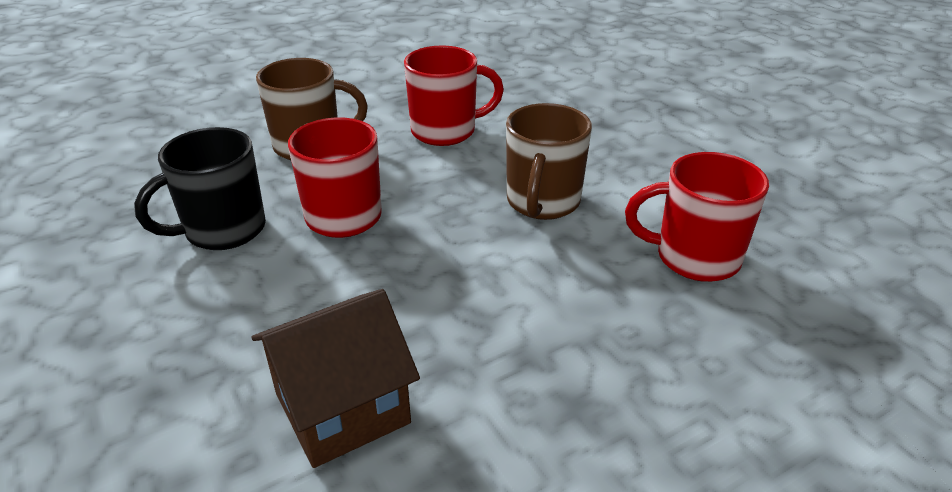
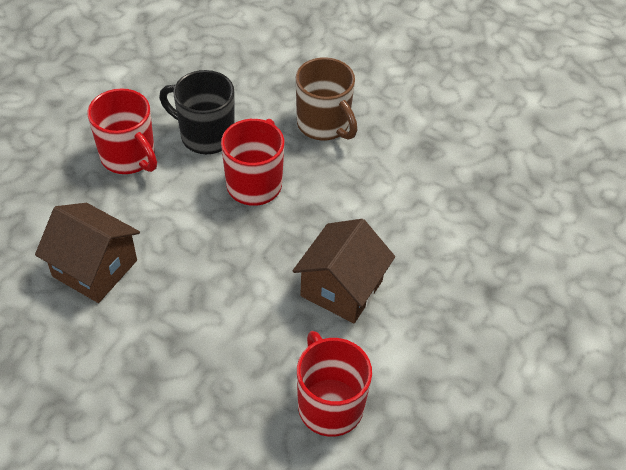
camera: 60 degrees right, 15 degrees up
(445, 131) = (400, 191): red mug -> red mug (129, 157)
(542, 202) = (341, 288): brown mug -> brown house

